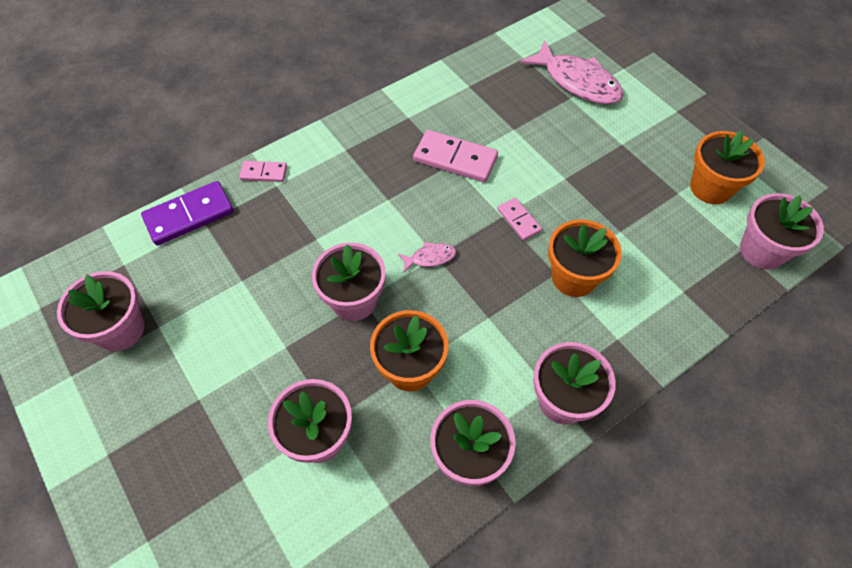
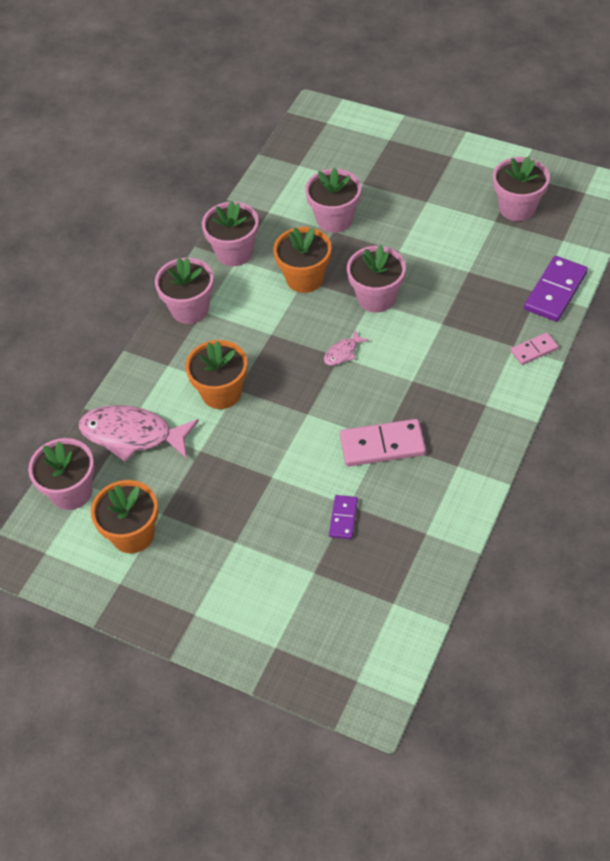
camera: 155 degrees right, 5 degrees down
(519, 220) = (291, 417): pink domino -> none
(524, 121) = (343, 518): none -> purple domino
(577, 82) = (317, 598): pink fish -> pink fish (132, 435)

